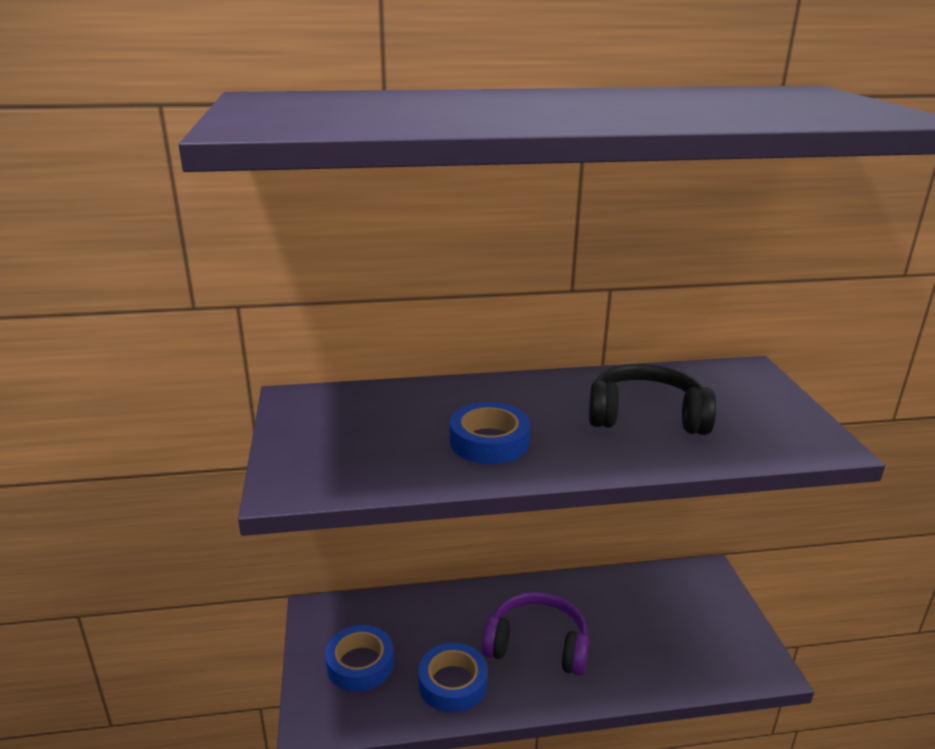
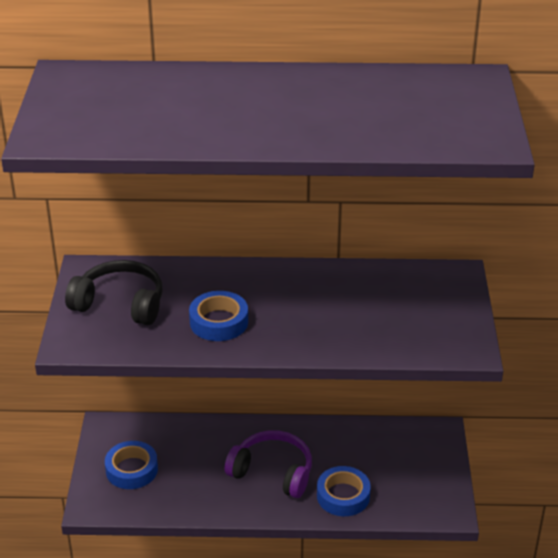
camera: 10 degrees right, 10 degrees up
(452, 683) = (198, 492): blue tape -> blue tape (343, 496)
(646, 416) = (346, 310): black headphones -> black headphones (120, 303)

